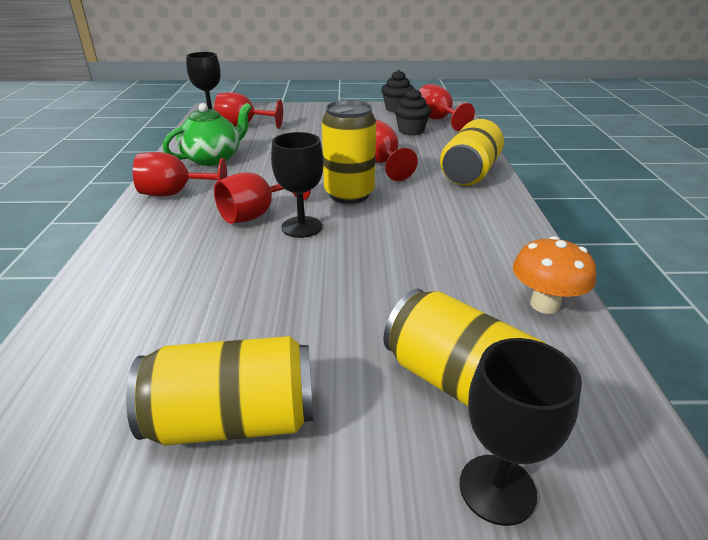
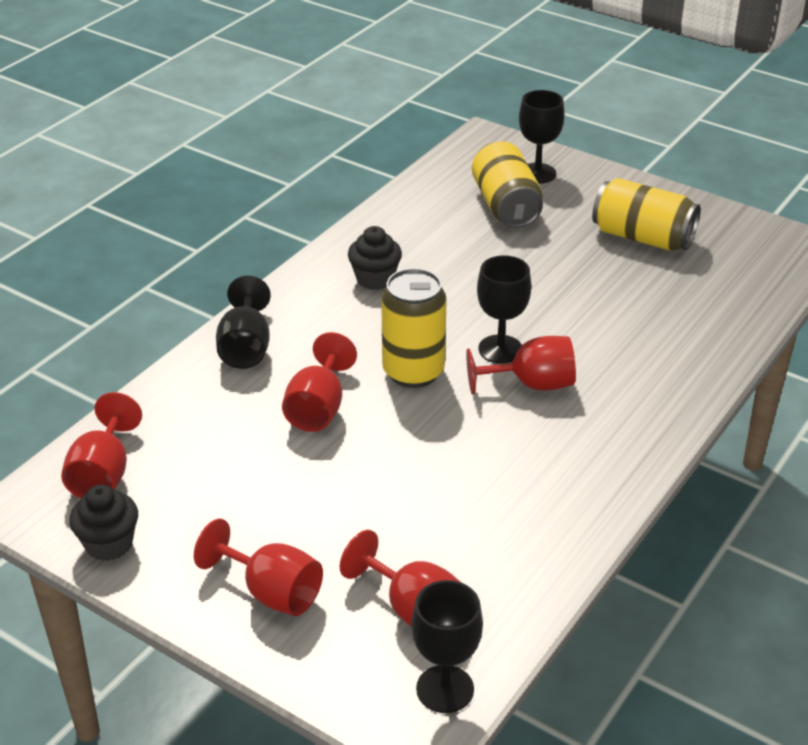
camera: 145 degrees left, 5 degrees up
(175, 194) = (603, 458): red goblet -> red goblet (271, 592)
(213, 158) = (520, 520): green teapot -> none
(411, 131) = (185, 462): black cupcake -> black cupcake (375, 279)
(470, 172) = (245, 347): yellow can -> black goblet
(544, 304) = (396, 218): orange mushroom -> none

